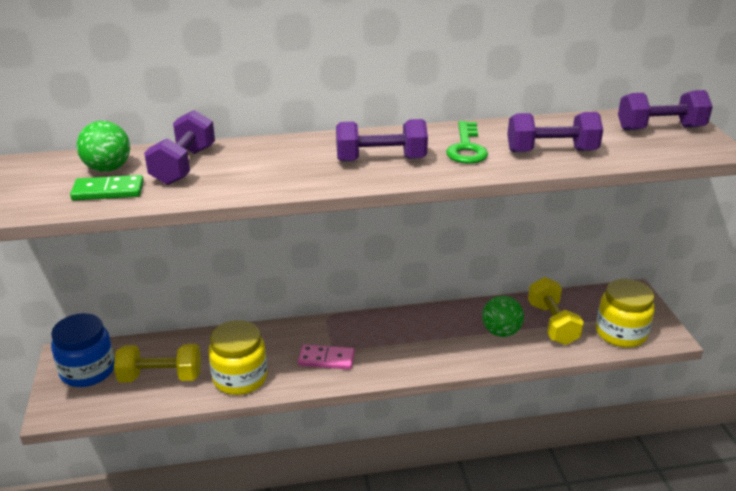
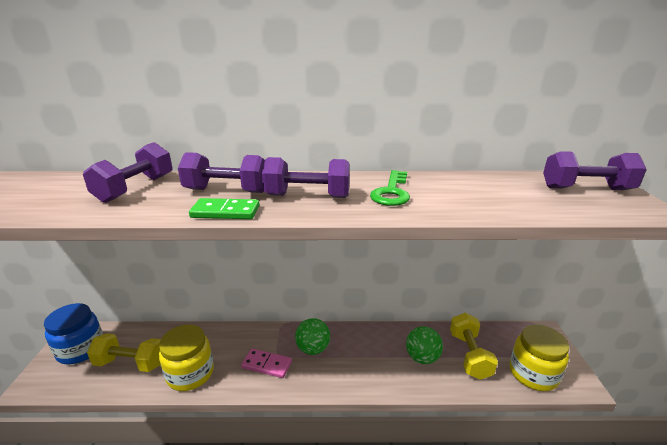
camera: 10 degrees right, 5 degrees down
(108, 169) = (74, 186): green ball -> green ball (313, 349)
(108, 191) = (52, 204): green domino -> green domino (225, 212)
(551, 151) = (474, 201): purple dumbbell -> purple dumbbell (227, 191)

